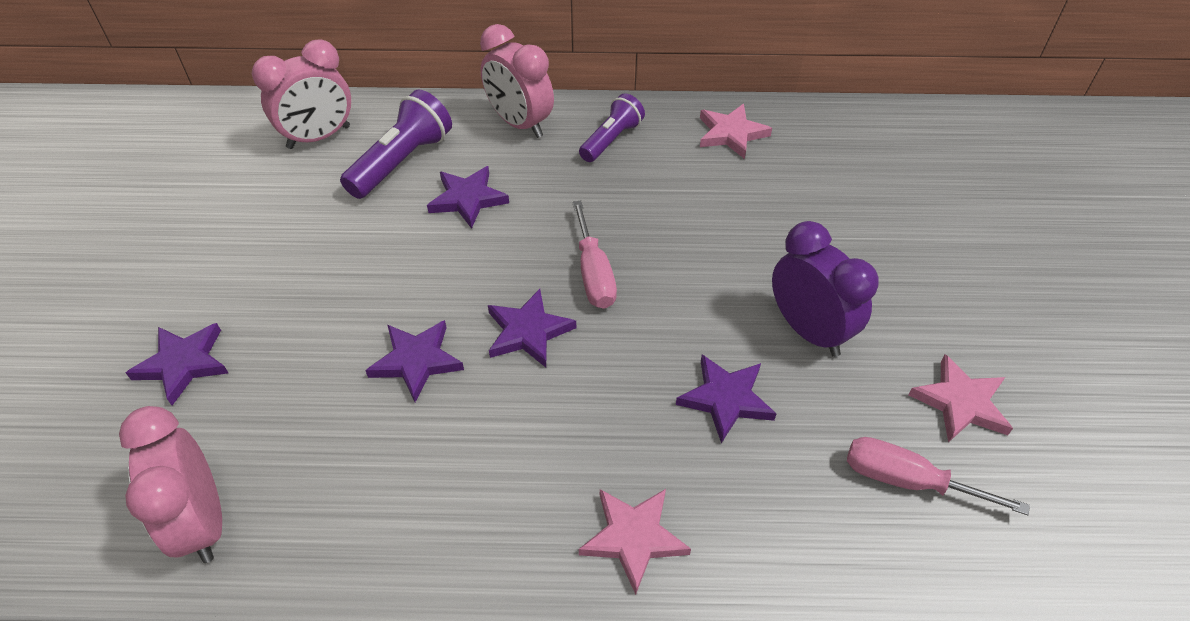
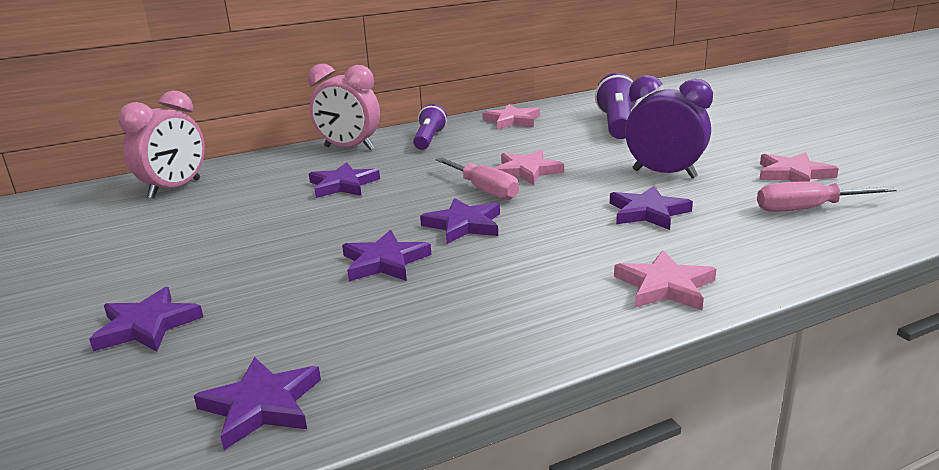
camera: 25 degrees left, 25 degrees down
(202, 522) = (262, 405): pink clock -> purple star
(402, 162) = (266, 183): purple flashlight -> purple flashlight (617, 125)
(664, 255) = (527, 171): none -> pink star

